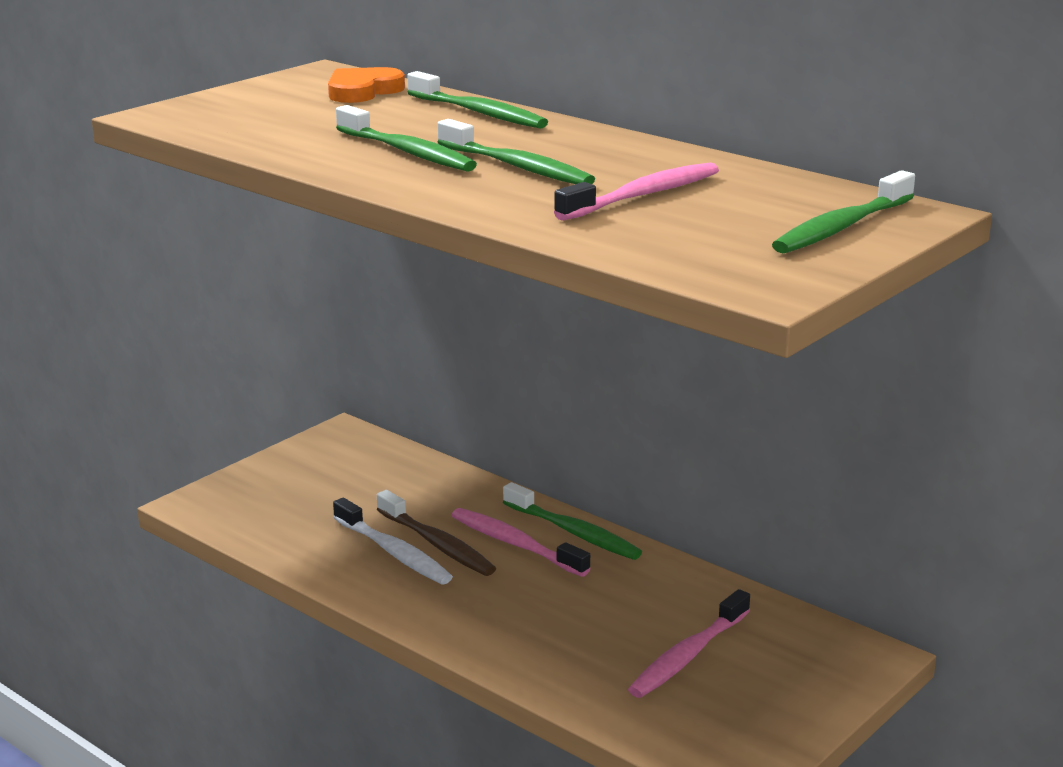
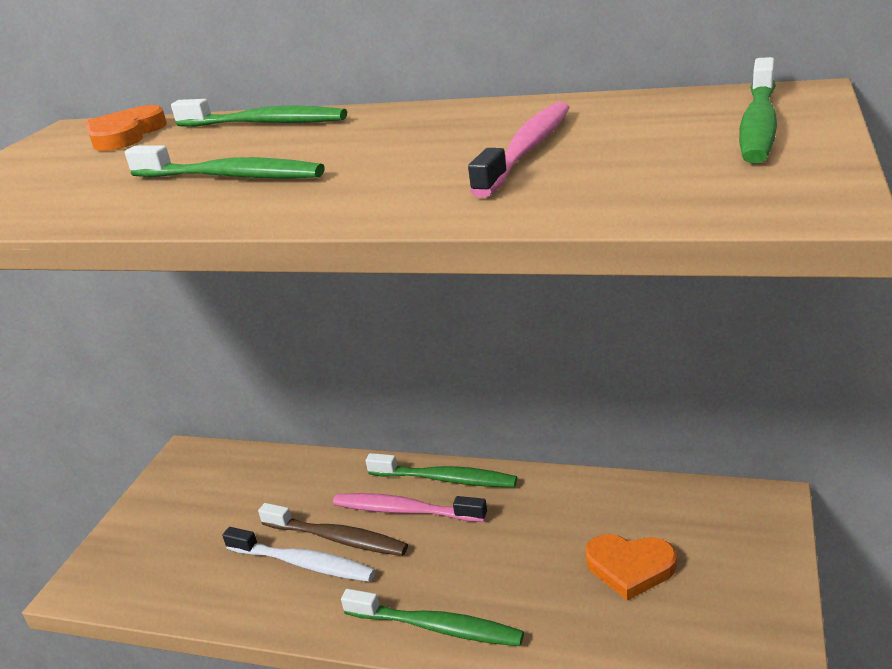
camera: 20 degrees left, 5 degrees up
(517, 167) = (364, 159): green toothbrush -> green toothbrush (437, 627)
(687, 656) = (630, 567): pink toothbrush -> orange heart

